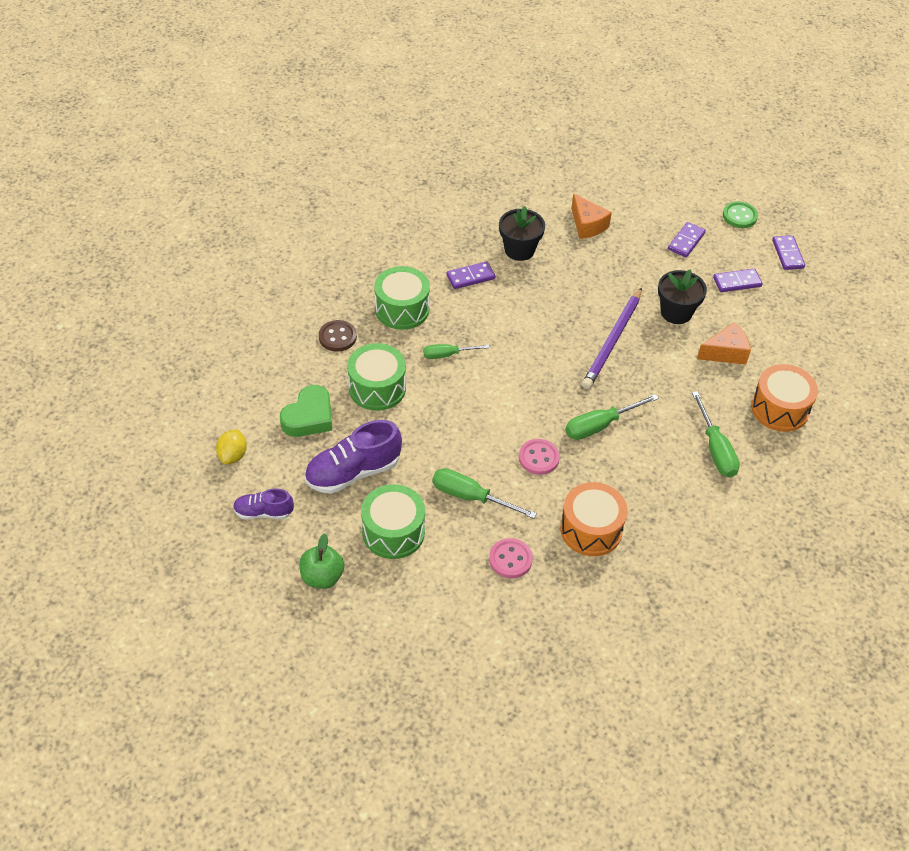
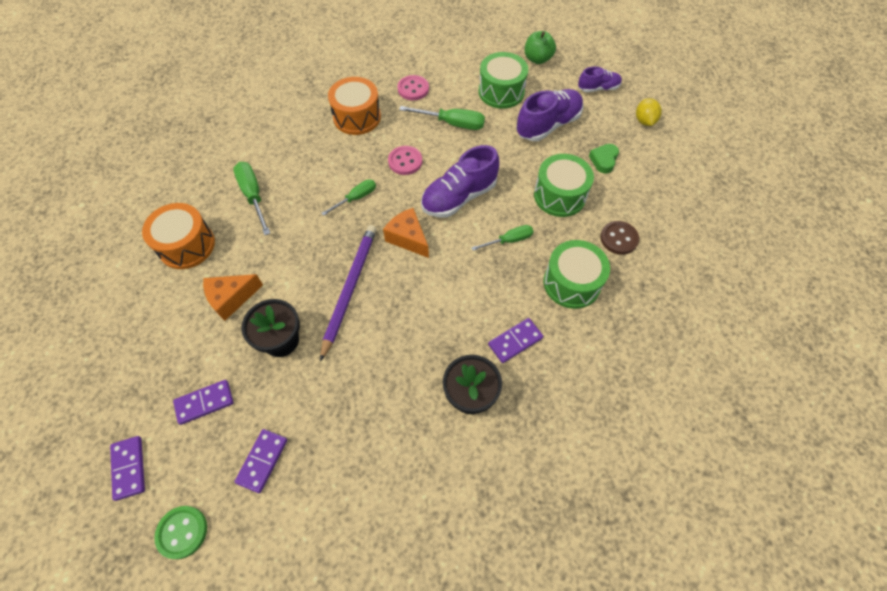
camera: 170 degrees right, 10 degrees up
(309, 417) = (603, 160): green heart -> green heart, size x0.64
(486, 406) = (459, 197): none -> purple shoe
(587, 225) = (393, 461): orange cheese -> orange cheese (408, 238)
(600, 425) = (356, 198): green screwdriver -> green screwdriver, size x0.66

